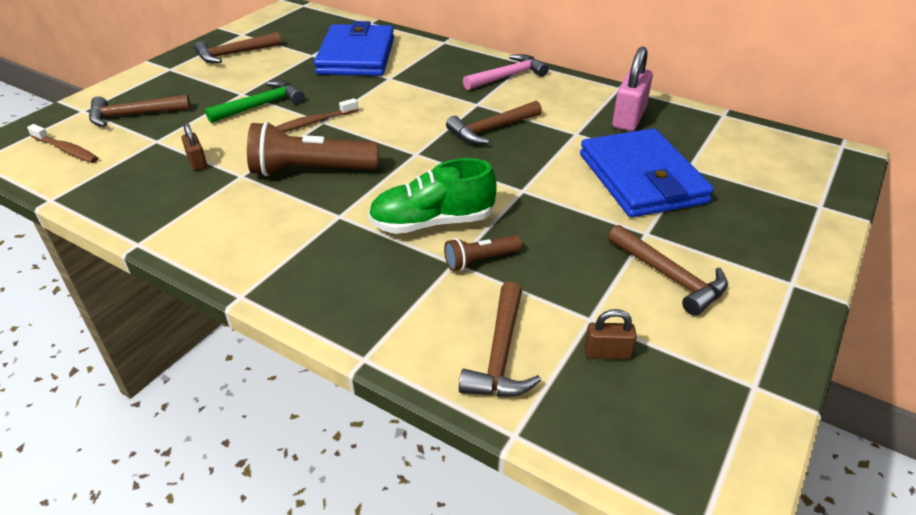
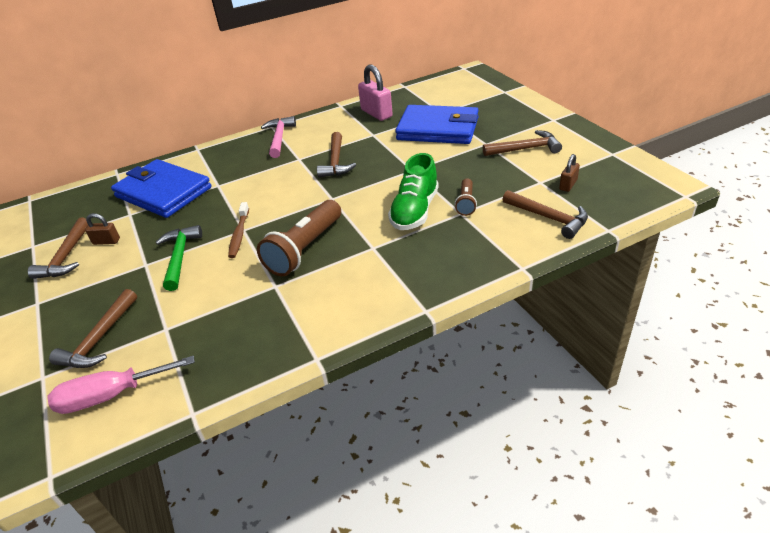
camera: 55 degrees left, 0 degrees up
(66, 150) = (111, 395): brown toothbrush -> pink screwdriver
(197, 162) = (229, 307): brown padlock -> brown padlock (106, 241)

